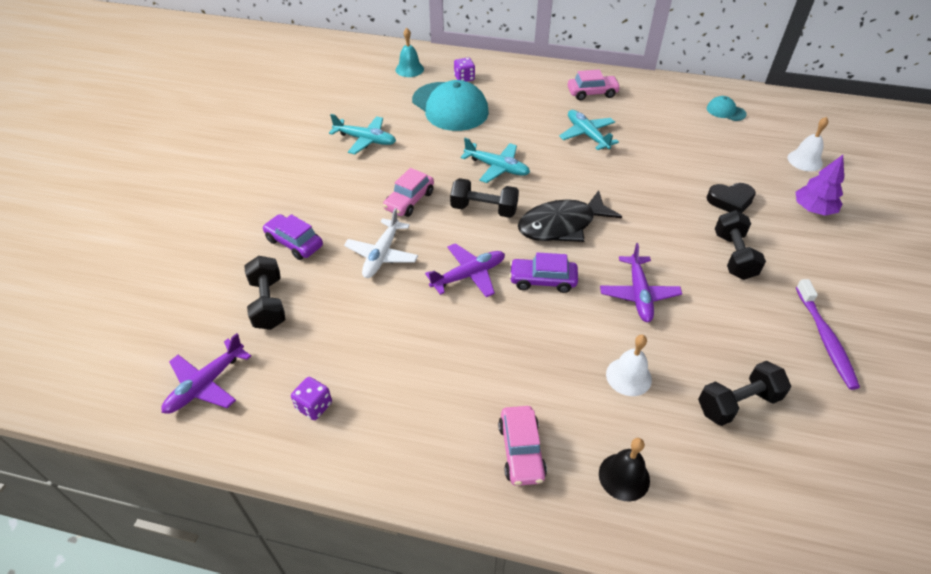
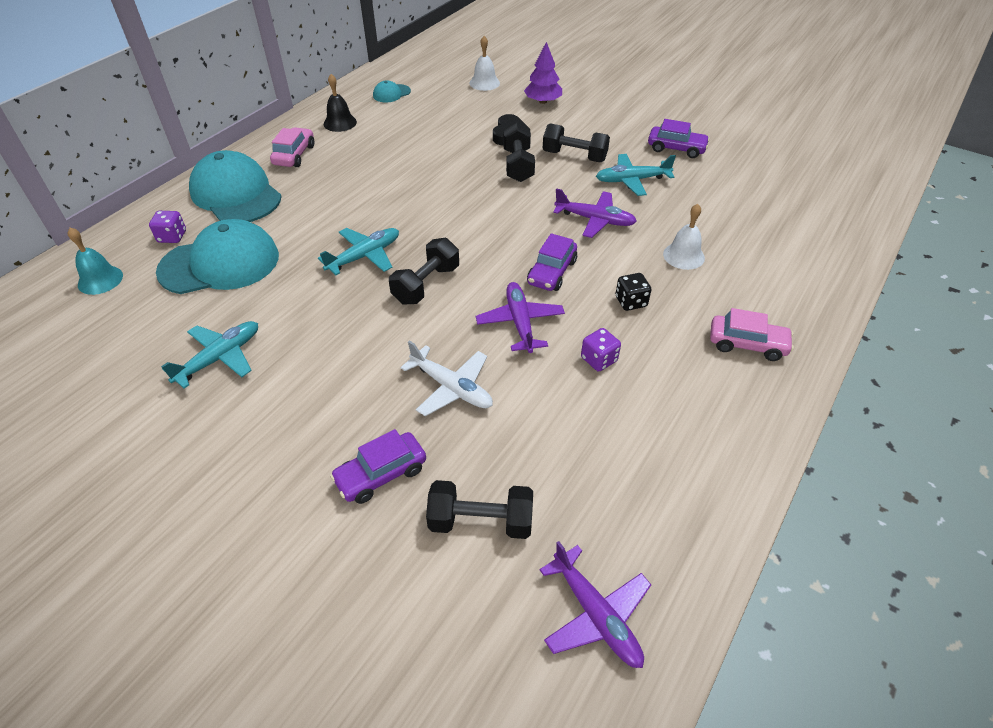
camera: 70 degrees left, 0 degrees up
(314, 406) = (660, 497): purple dice -> purple dice (599, 359)
(409, 201) = (372, 342): pink car -> none
(526, 85) = (236, 194): none -> turquoise cap
(534, 345) = (631, 302): none -> black dice
(562, 225) = (483, 237): black fish -> none
(587, 135) = (360, 180): turquoise plane -> turquoise plane (632, 180)
(624, 476) = (781, 291): black bell -> black bell (340, 123)
(737, 403) = (724, 210): black dumbbell -> black dumbbell (518, 165)
(825, 339) = (676, 148): purple toothbrush -> purple car

